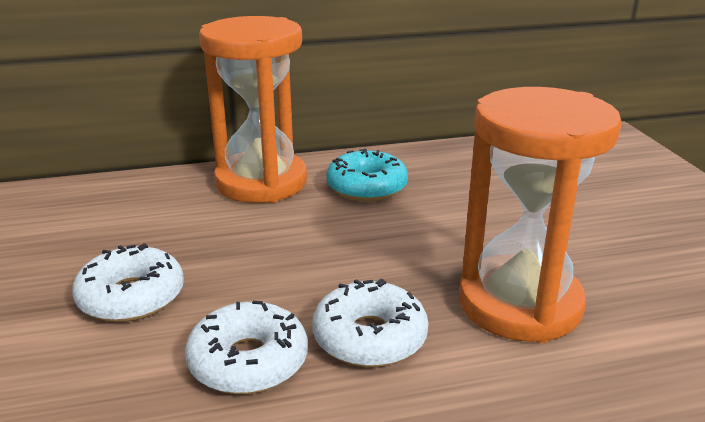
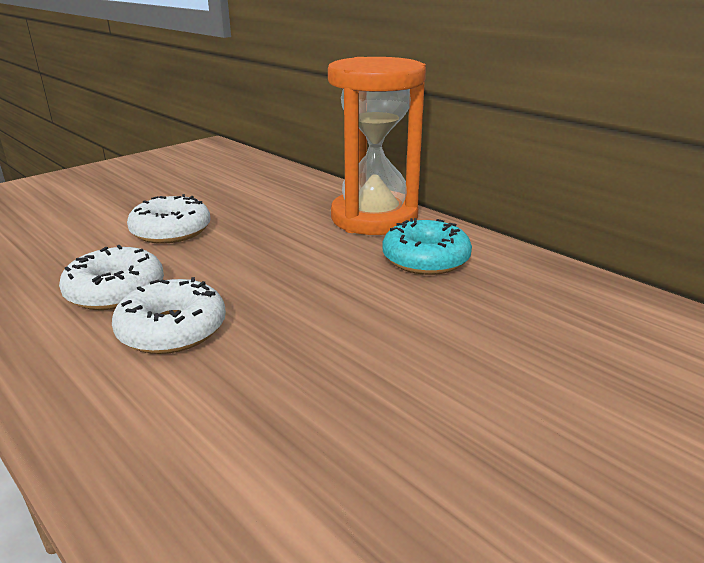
camera: 60 degrees right, 0 degrees up
(519, 304) = (283, 398): orange hourglass -> none

